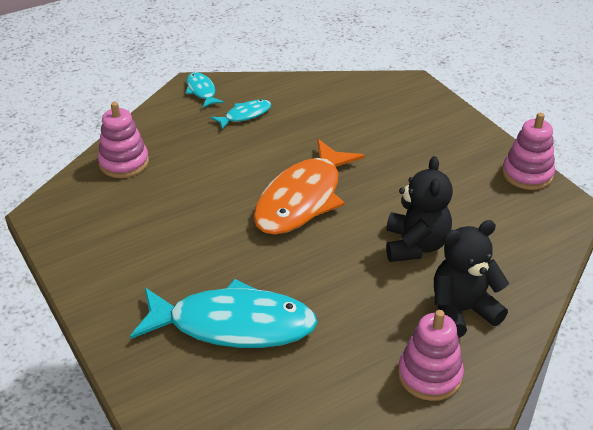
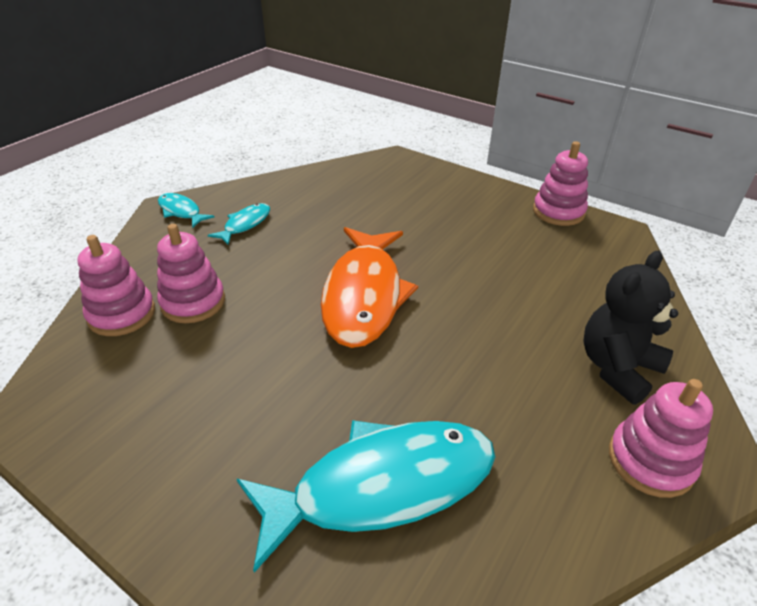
camera: 25 degrees left, 0 degrees up
(175, 168) = (193, 302): none -> pink stacking toy
(415, 245) = (516, 311): black teddy bear -> none

